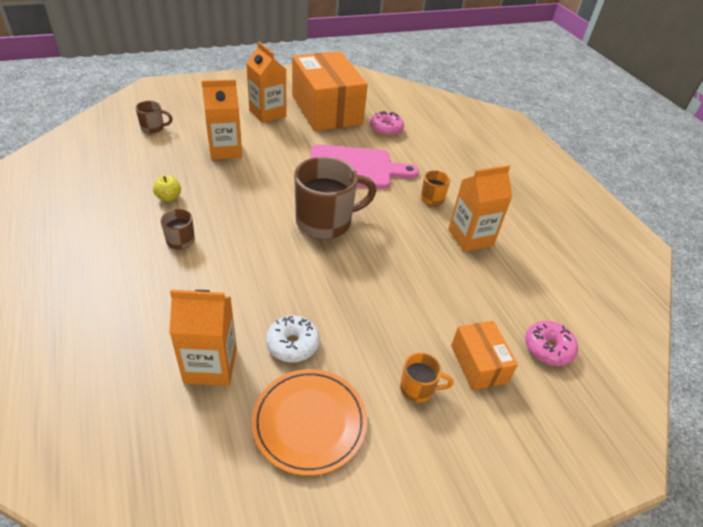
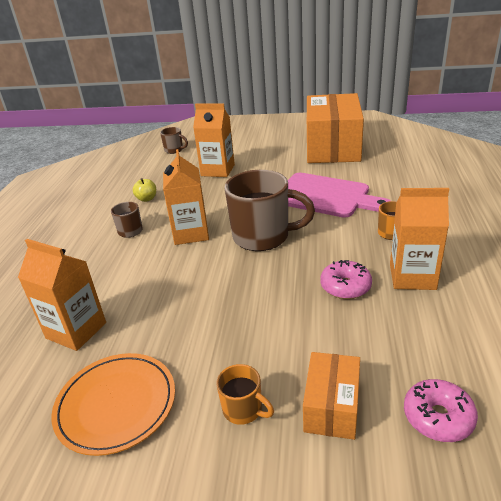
camera: 35 degrees right, 10 degrees down
(267, 113) = (275, 146): orange carton -> orange carton (191, 233)
(292, 344) = (154, 332): white donut -> none
(386, 129) = (383, 167): pink donut -> pink donut (345, 286)

